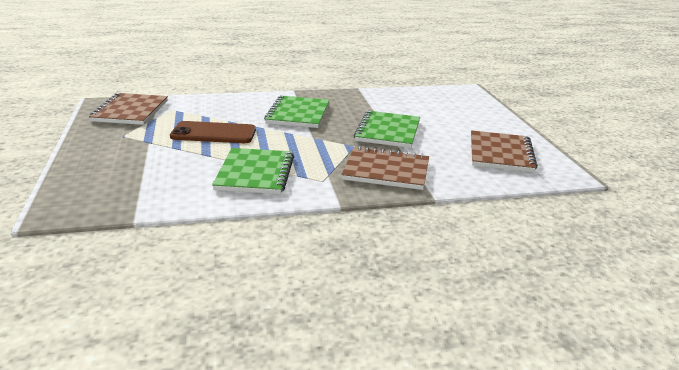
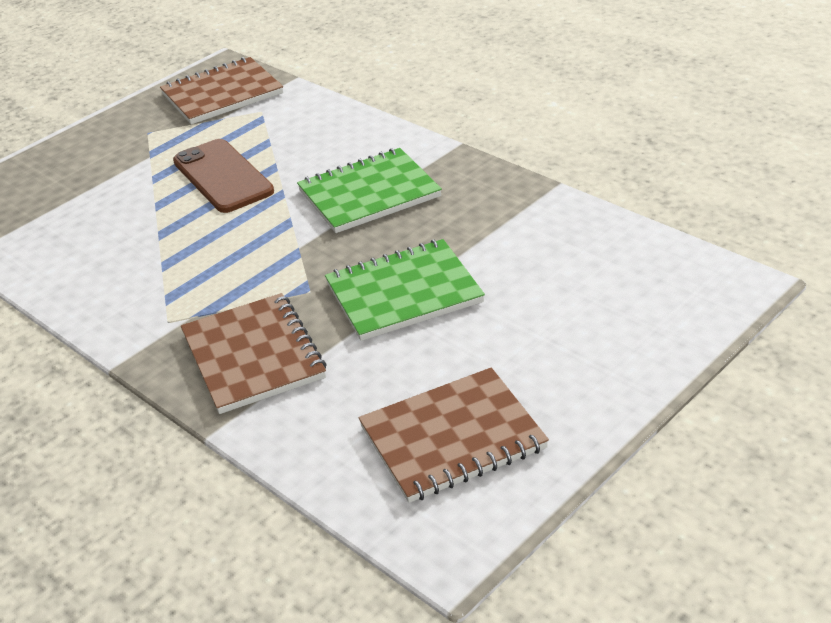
camera: 60 degrees right, 10 degrees up
(255, 173) = (138, 265): green notebook -> none

